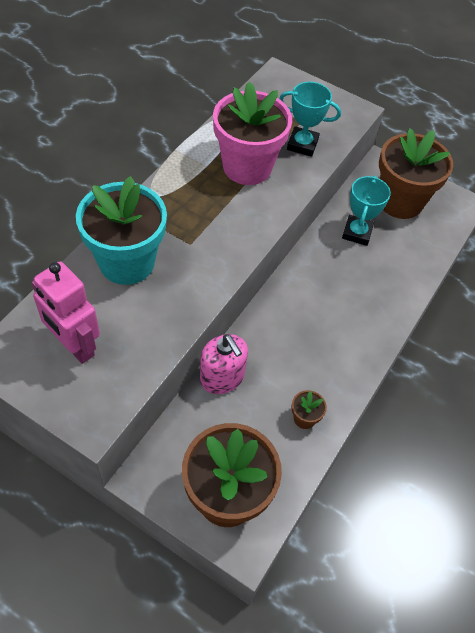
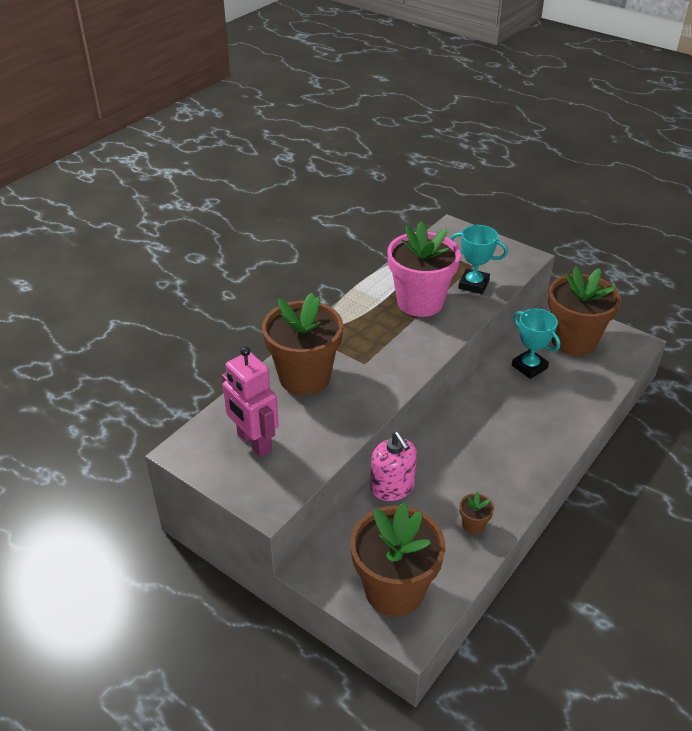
camera: 10 degrees right, 15 degrees down
(127, 262) = (304, 377): turquoise flower pot -> brown flower pot
(357, 233) = (529, 367): turquoise trophy -> turquoise trophy turned 60 degrees counterclockwise

